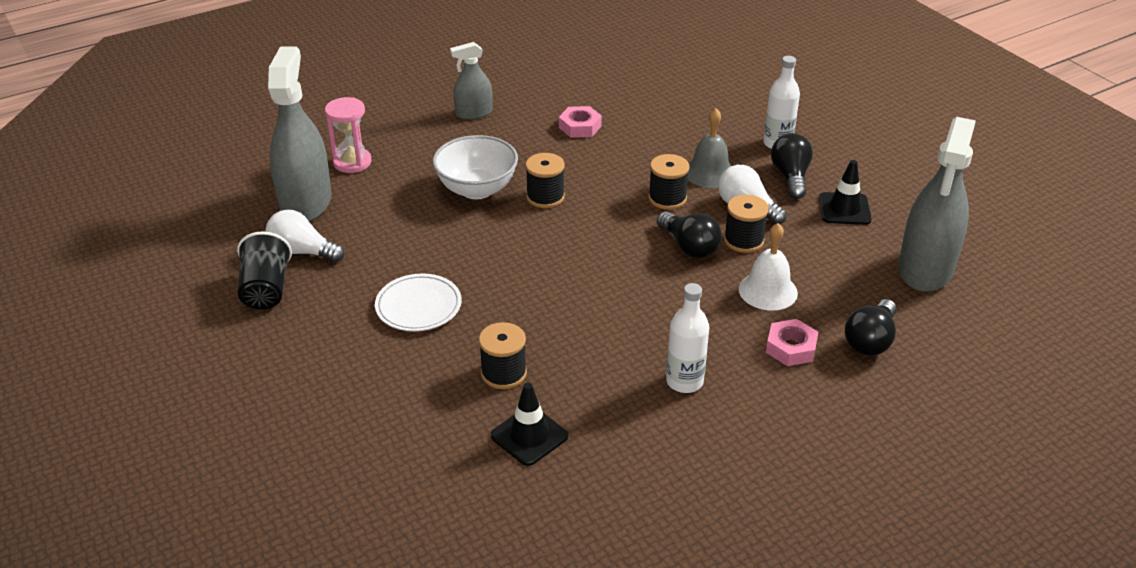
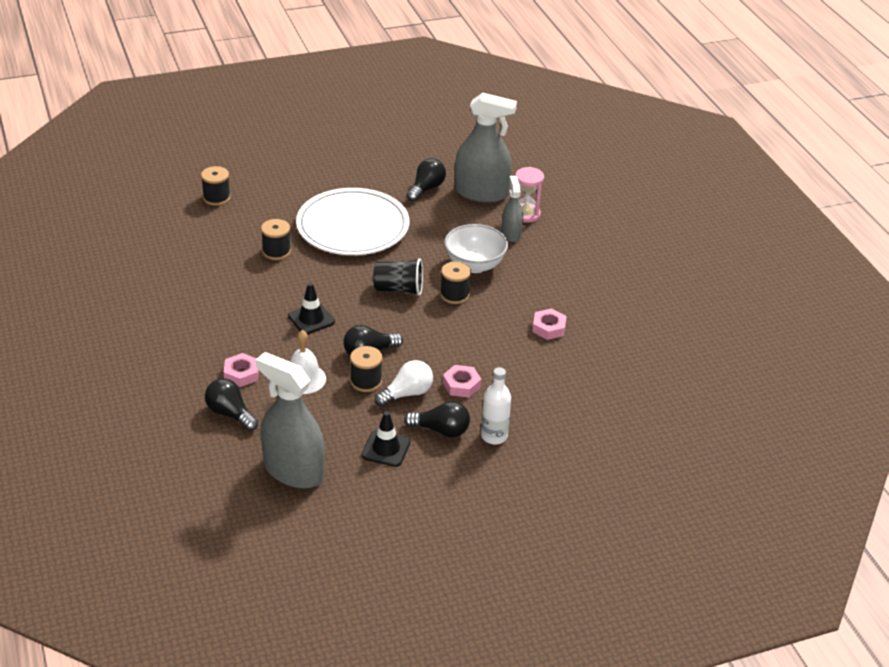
camera: 100 degrees right, 0 degrees up
(266, 289) = (393, 174): black cup -> black cup (399, 289)
(302, 252) = (426, 189): white light bulb -> black light bulb
(418, 306) = (353, 227): white plate -> white plate, size x2.02
(474, 113) = (583, 276): grey spray bottle -> grey spray bottle (511, 234)
(529, 436) = (220, 254): black traffic cone -> black traffic cone (311, 319)
(667, 198) = (433, 354): black spool -> black spool (216, 198)
(684, 381) = (234, 320): white bottle -> none
(709, 172) = (461, 385): grey bell -> pink nut

